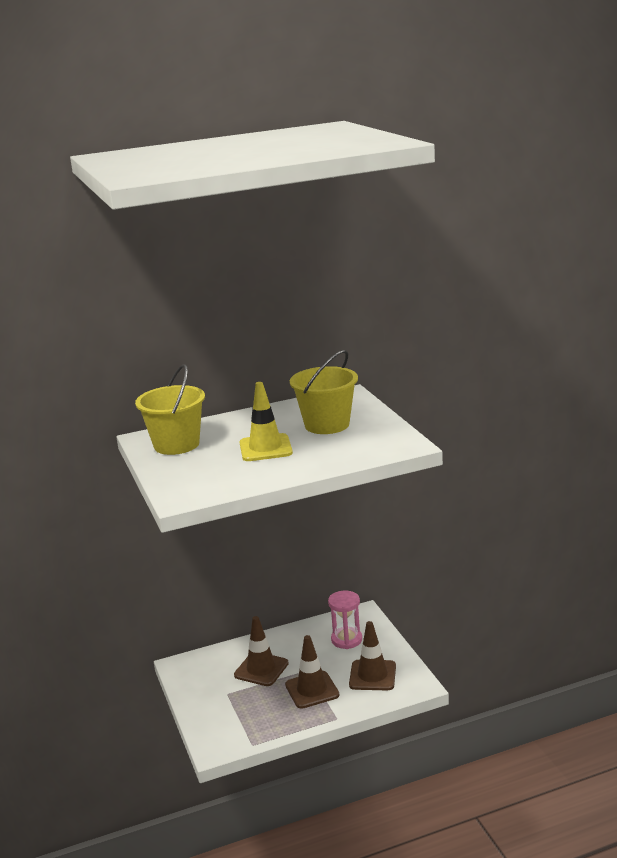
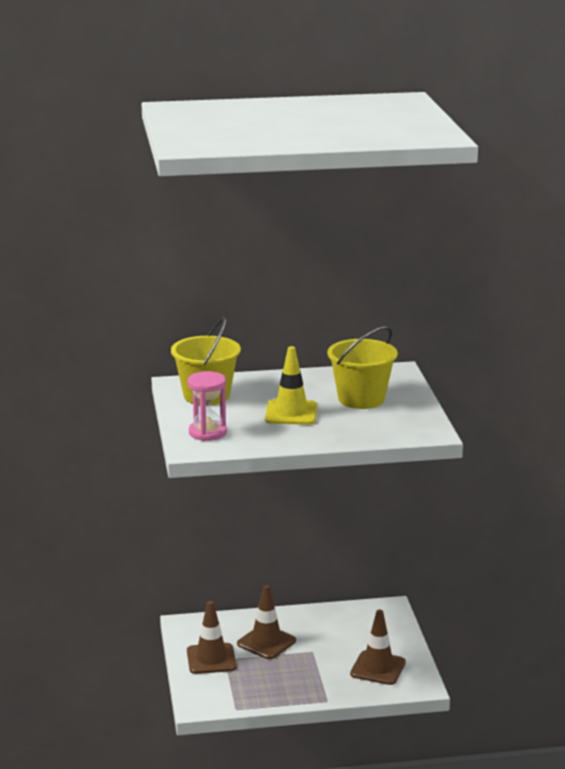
camera: 10 degrees right, 0 degrees up
(312, 690) = (311, 670): brown traffic cone -> brown traffic cone (211, 659)
(346, 640) = (363, 630): pink hourglass -> pink hourglass (207, 433)

